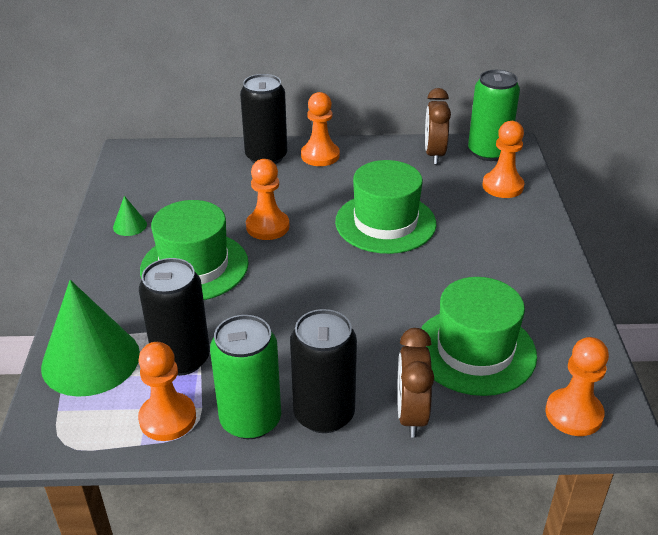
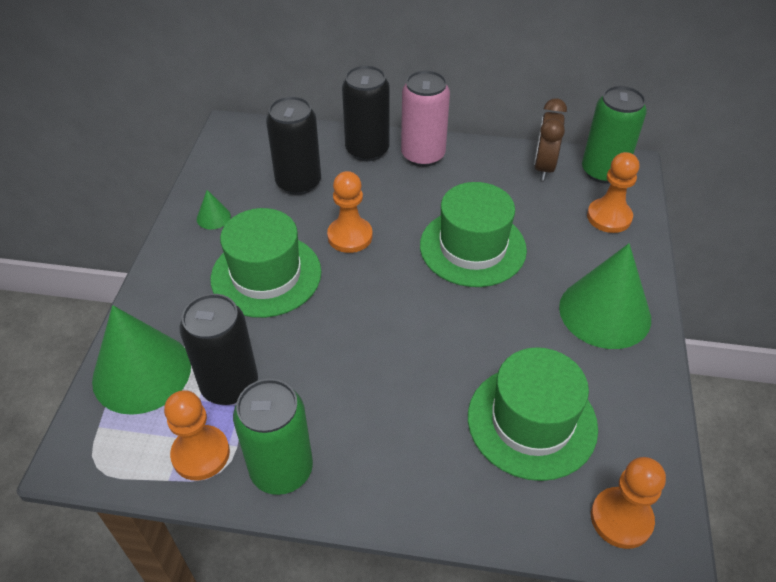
camera: 10 degrees right, 10 degrees up
(320, 156) = (423, 155): orange pawn -> pink can
(324, 414) = (357, 475): black can -> black can (298, 182)
(411, 415) = (446, 491): brown clock -> none
(518, 259) = (605, 312): none -> green cone

